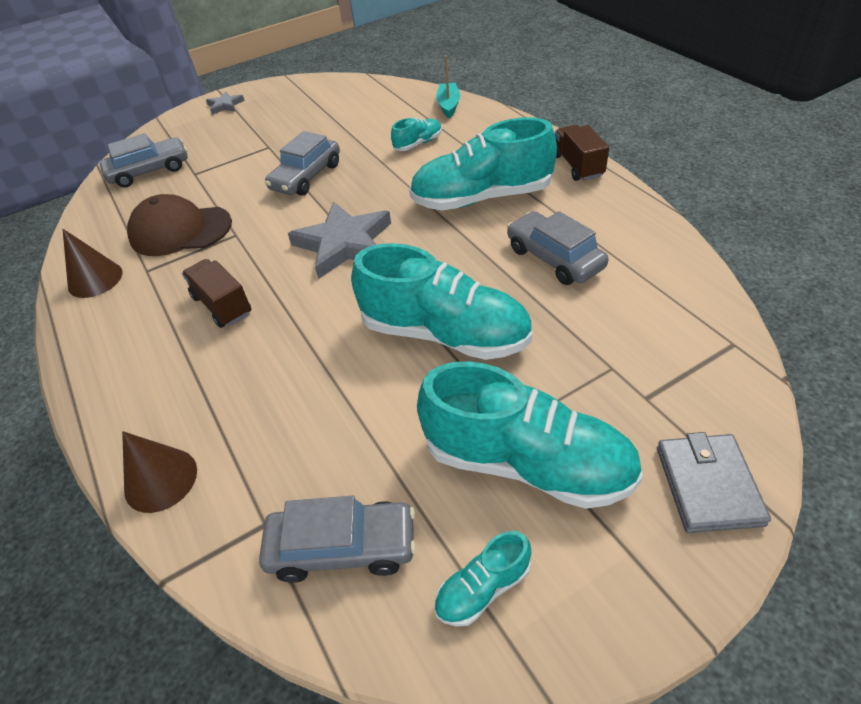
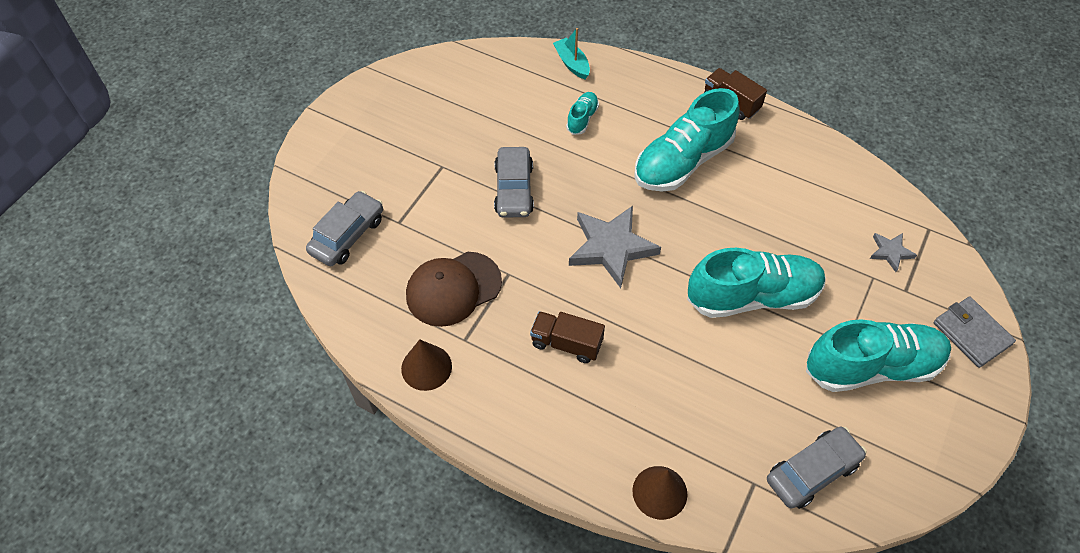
camera: 35 degrees left, 10 degrees up
(225, 105) = (341, 127): grey star -> grey star (890, 252)
(483, 588) = (903, 452): turquoise shoe -> none
(554, 258) = (777, 201): grey car -> none

